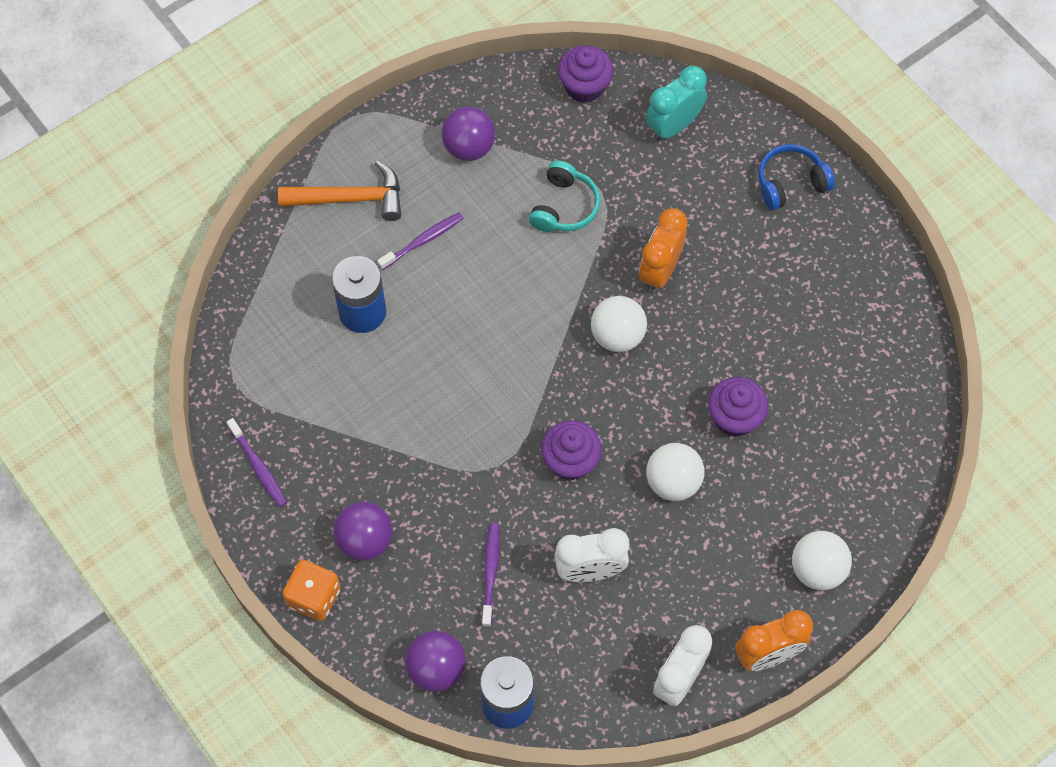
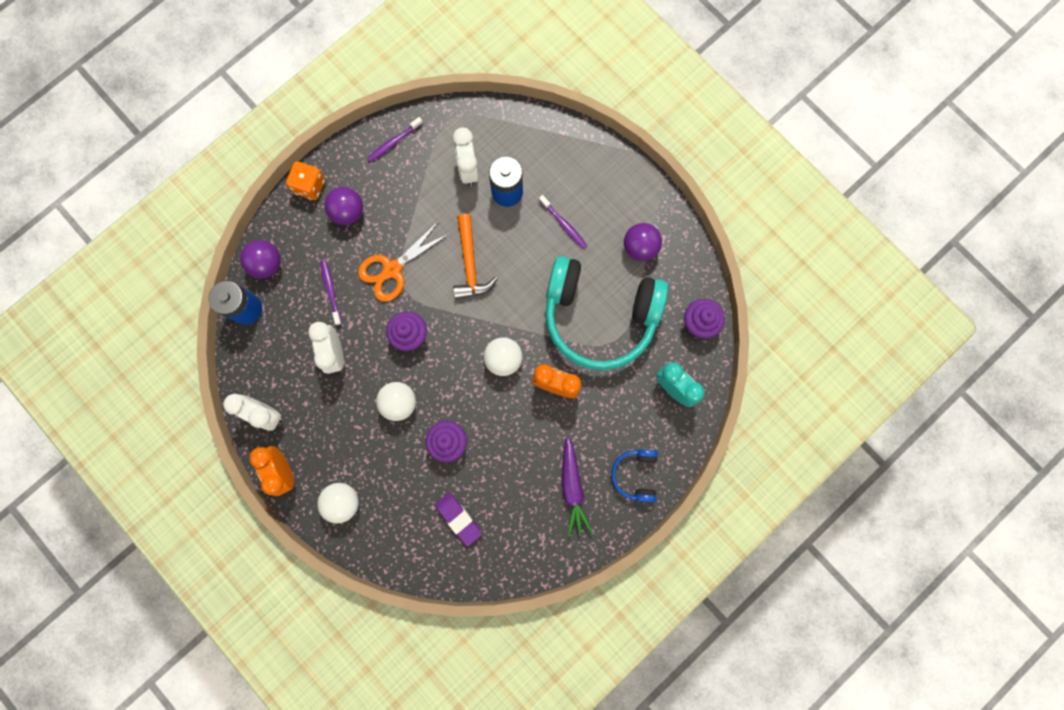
camera: 85 degrees right, 15 degrees up
(320, 362) = (468, 170): none -> white clock
(350, 199) = (591, 174): orange hammer -> orange hammer (470, 264)
(465, 480) = (392, 269): none -> orange scissors
(490, 572) = (331, 291): purple toothbrush -> purple toothbrush turned 105 degrees counterclockwise
(564, 207) = (599, 316): turquoise headphones -> turquoise headphones, size x2.32
(790, 183) = (635, 474): blue headphones -> blue headphones turned 150 degrees counterclockwise
(805, 262) = (572, 487): none -> purple carrot
(845, 411) = (458, 518): none -> purple eraser

